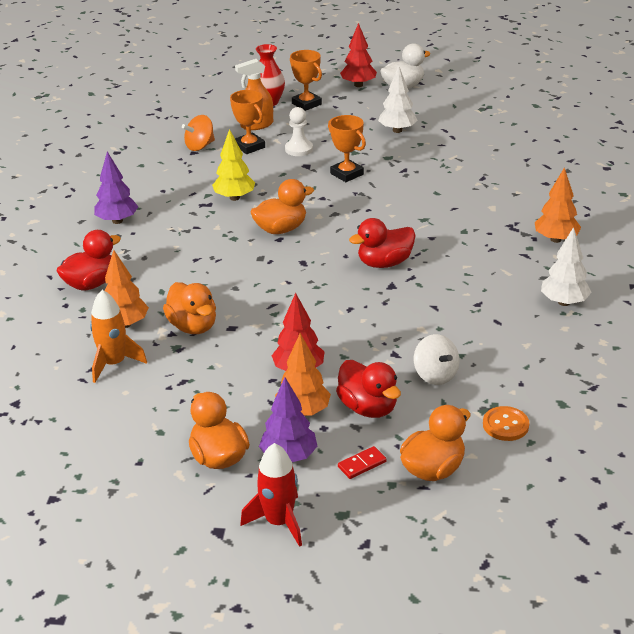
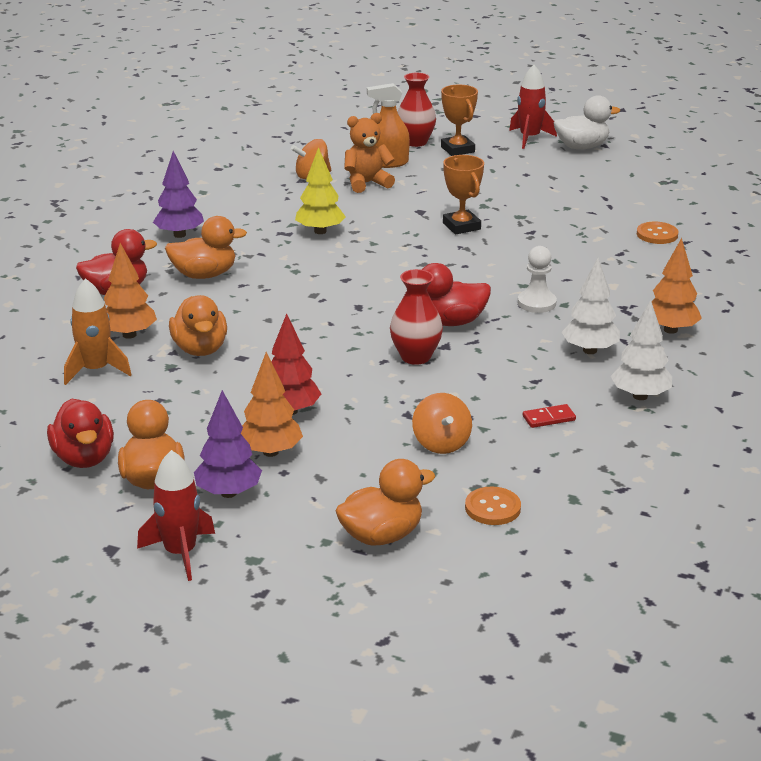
camera: 15 degrees right, 5 degrees down
(249, 146) = (367, 183): orange trophy -> orange teddy bear
(281, 229) = (353, 270): orange duck -> orange duck (204, 275)
(299, 149) = (421, 194): white pawn -> white pawn (536, 303)
(358, 85) = (529, 138): red tree -> red rocket
(362, 464) = (304, 515): red domino -> red domino (548, 418)
(368, 408) = (345, 462): red duck -> red duck (84, 458)
(373, 300) = (415, 357): none -> red vase
(397, 130) = (547, 190): white tree -> white tree (590, 350)
(435, 375) = (441, 443): white spinning top -> orange spinning top
(501, 156) = (657, 234): none -> orange button

